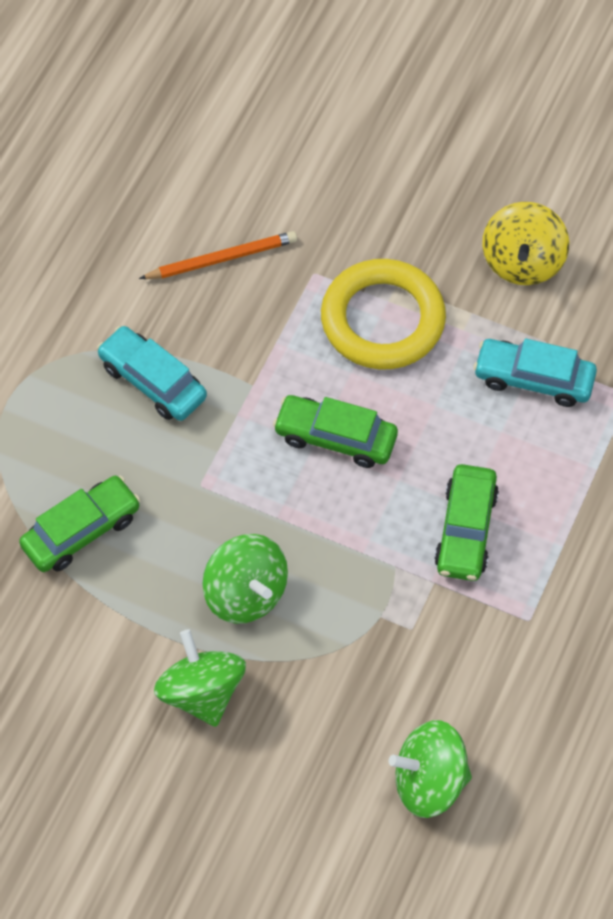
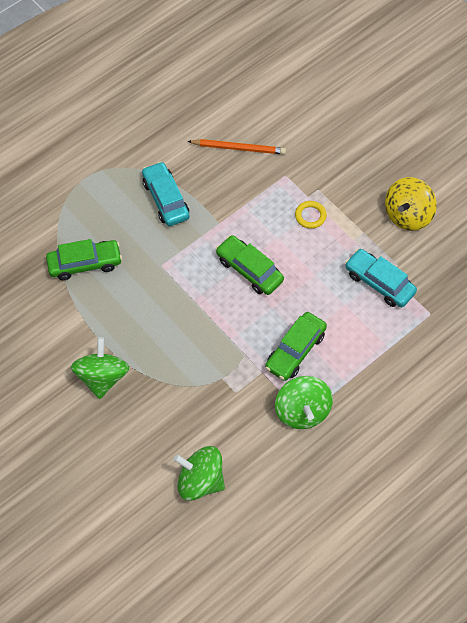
camera: 25 degrees right, 0 degrees up
(246, 593) = (154, 334): green spinning top -> green spinning top (302, 411)
(382, 320) = (310, 216): yellow ring -> yellow ring, size x0.41

